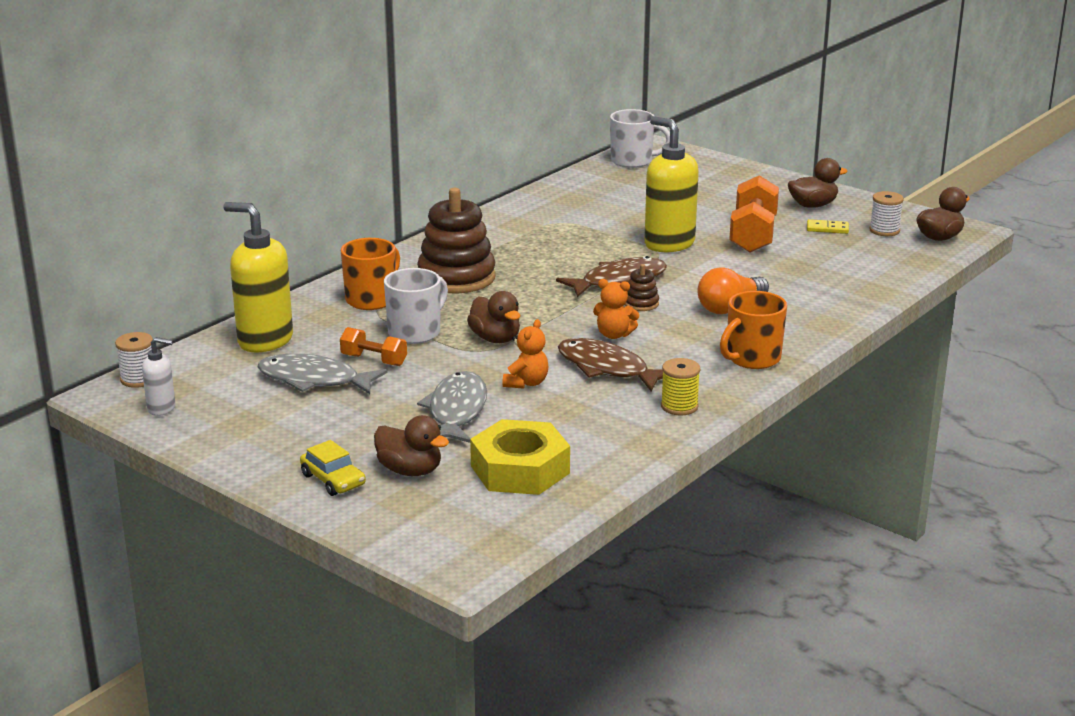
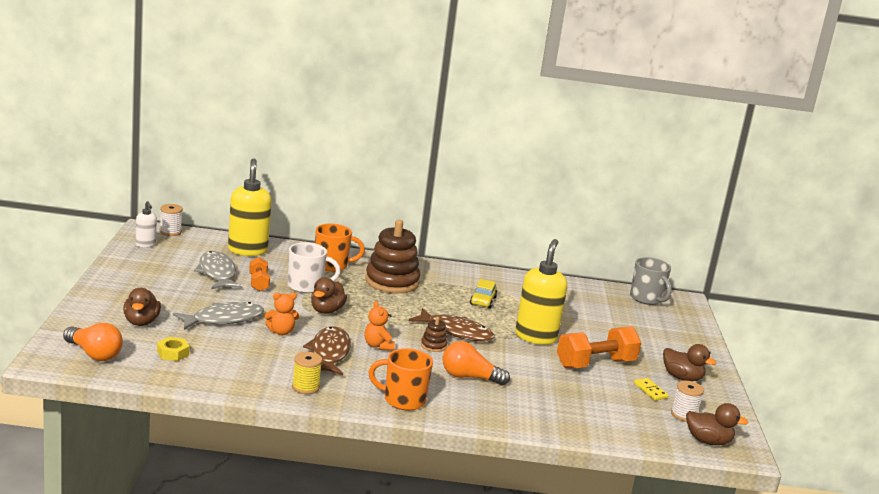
camera: 50 degrees right, 5 degrees down
(333, 480) = (111, 304): yellow car -> yellow car (483, 301)
(473, 527) = (94, 354): none -> orange light bulb
(520, 469) = (173, 353): yellow nut -> yellow nut, size x0.48
(633, 161) = (647, 299): white mug -> grey mug

